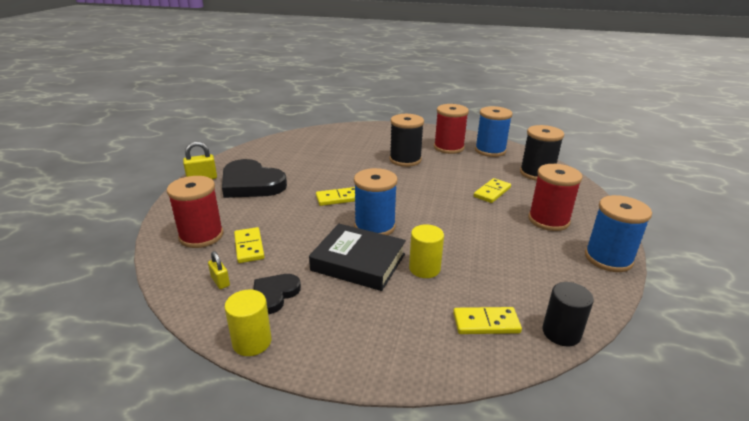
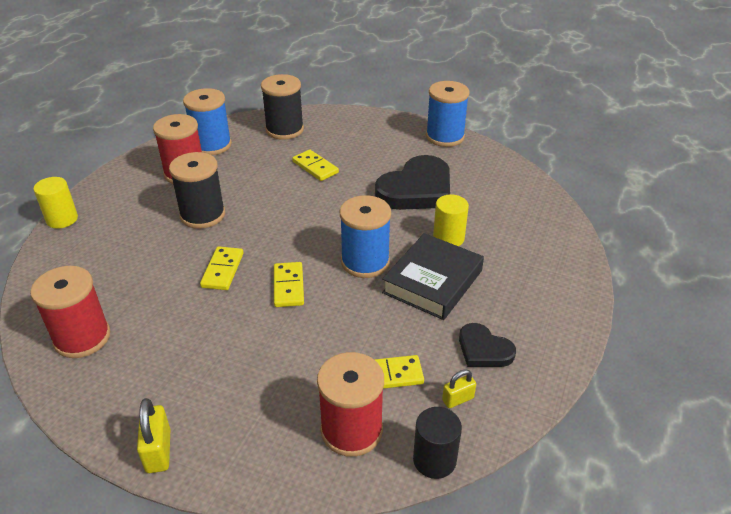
camera: 80 degrees left, 10 degrees up
(251, 184) = (208, 380): black heart -> black heart (417, 189)
(252, 342) = (554, 366): yellow cylinder -> yellow cylinder (62, 219)
(486, 323) = (524, 218): yellow domino -> yellow domino (222, 270)
(548, 220) = (380, 148): red spool -> red spool (82, 338)
(561, 333) = (534, 185): black cylinder -> black cylinder (434, 460)

